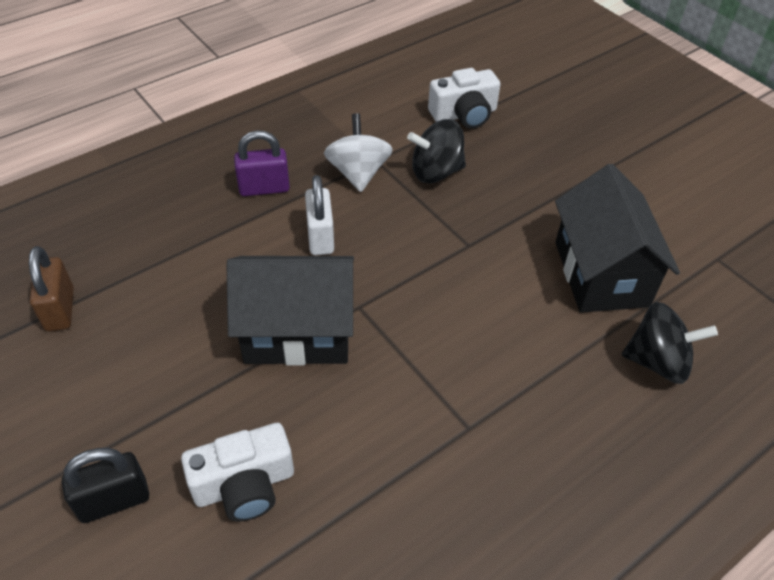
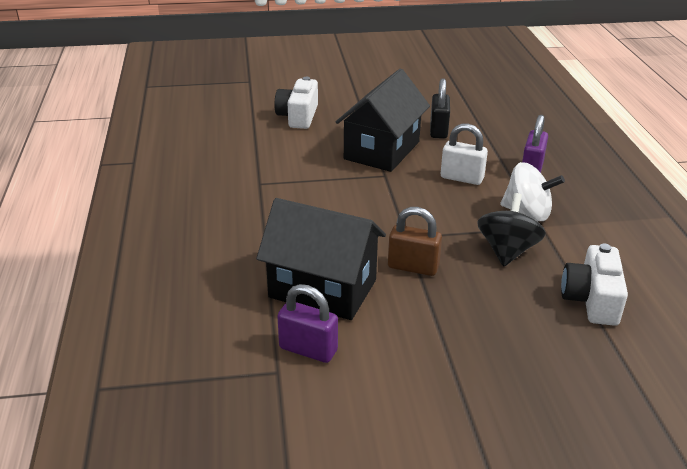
camera: 120 degrees right, 15 degrees down
(60, 309) = (459, 92): brown padlock -> brown padlock (413, 267)
(114, 500) = (324, 89): black padlock -> black padlock (438, 130)
(657, 362) = (222, 275): black spinning top -> none
(678, 250) = (308, 349): none -> purple padlock

